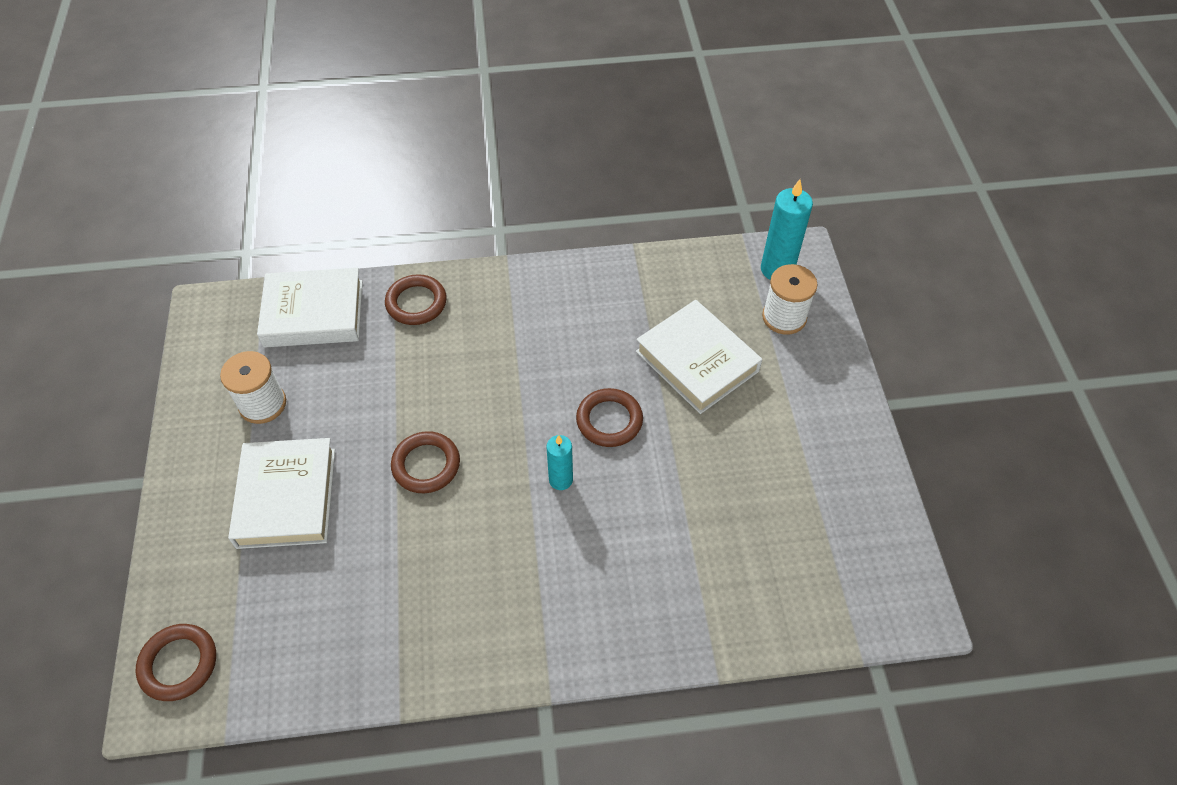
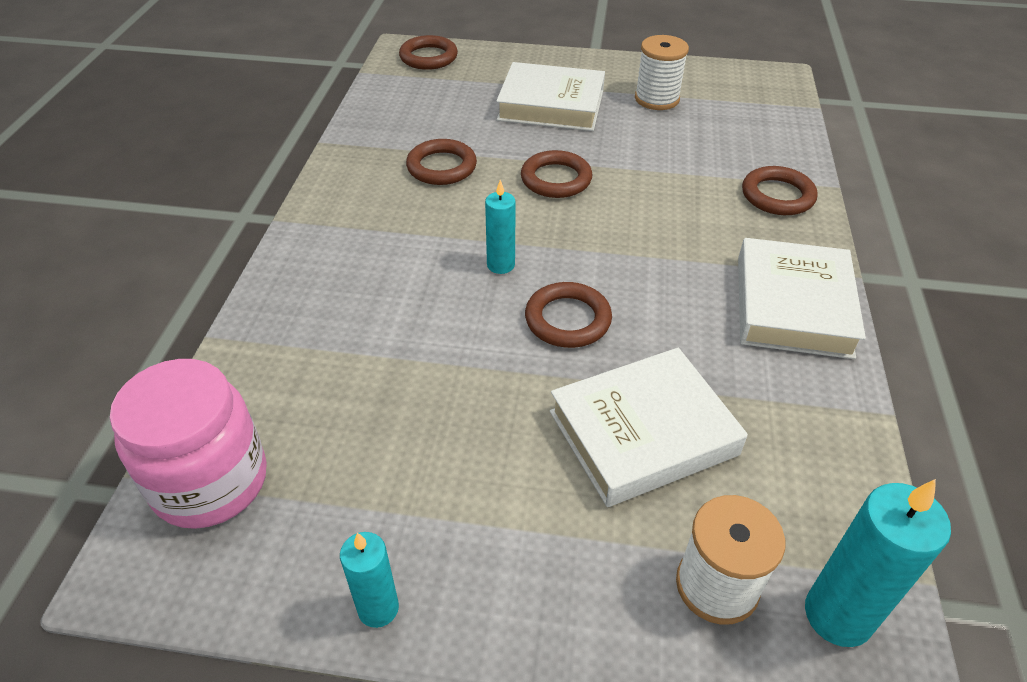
camera: 105 degrees right, 10 degrees down
(314, 314) = (766, 131): white book -> white book (792, 306)
(425, 570) = (441, 167): none -> brown ring
(841, 600) = (210, 482): none -> pink jar
(872, 467) = (378, 608): none -> turquoise candle

